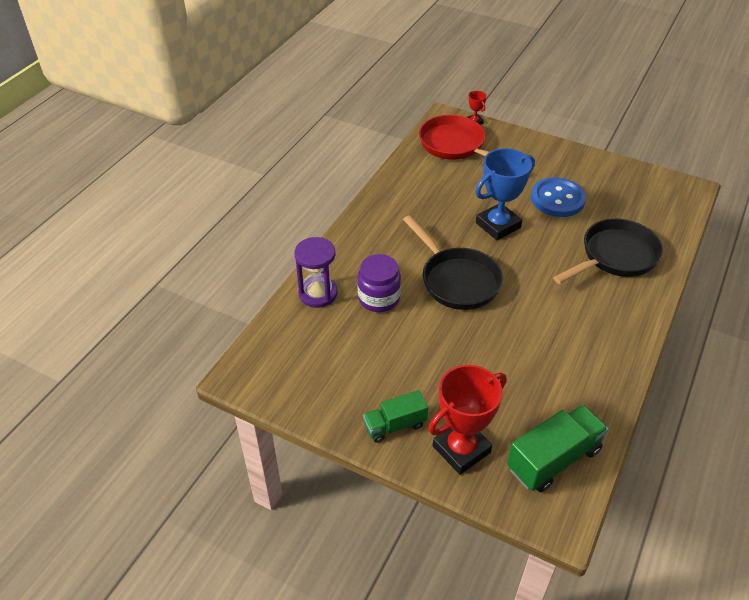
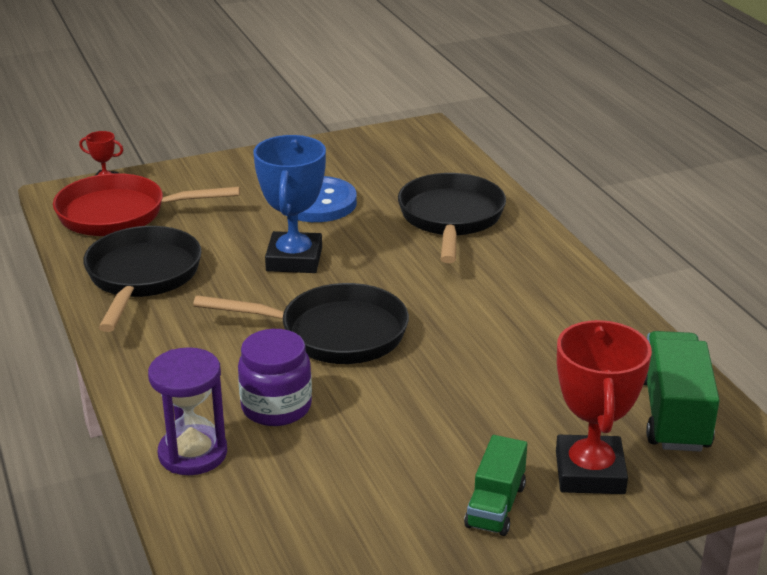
camera: 50 degrees left, 15 degrees down
(418, 188) = (142, 277): none -> black pan

